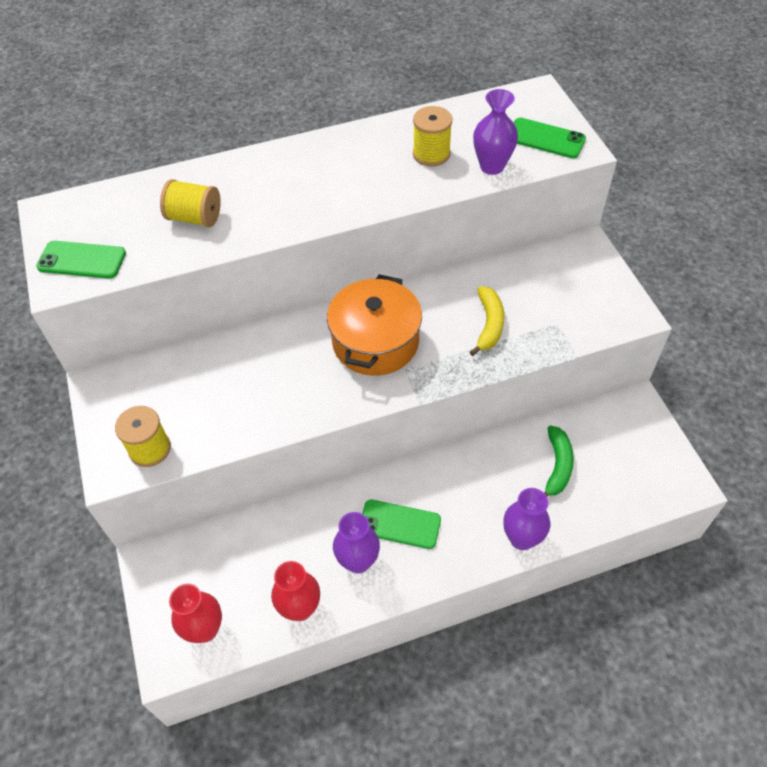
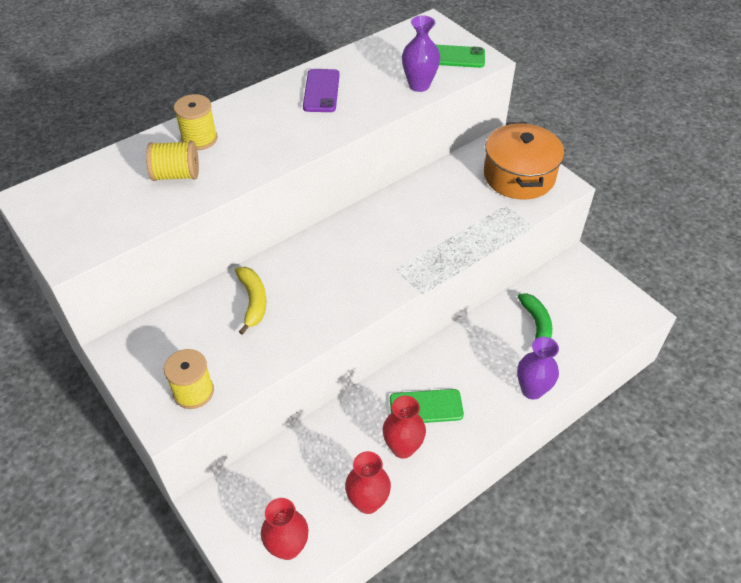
camera: 20 degrees left, 5 degrees down
(82, 260) = (82, 232): green phone -> none
(358, 561) = (403, 448): purple vase -> red vase
(375, 342) = (361, 253): orange pot -> orange pot (519, 176)
(382, 152) = (321, 91): none -> purple phone
(431, 154) = (364, 85): yellow spool -> yellow spool (199, 139)
(489, 324) = (451, 218): yellow banana -> yellow banana (253, 301)

